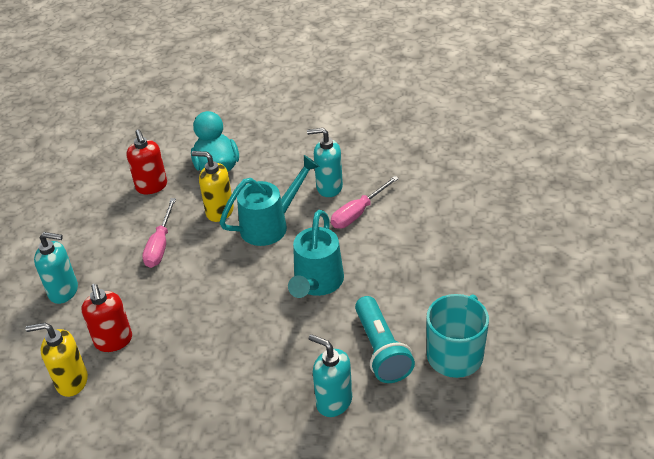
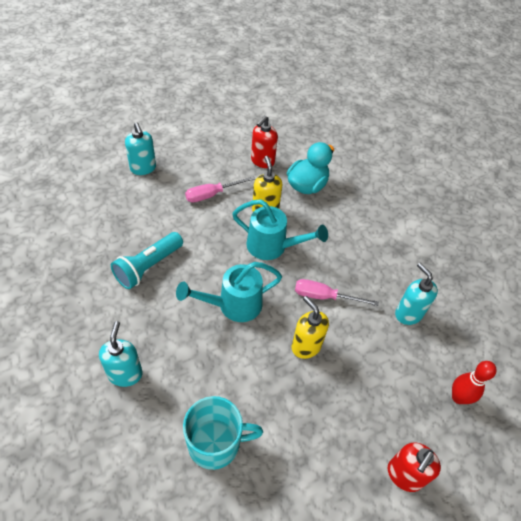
camera: 50 degrees right, 10 degrees up
(71, 381) = (73, 212): yellow soap dispenser -> yellow soap dispenser (306, 346)
(113, 341) = (116, 215): red soap dispenser -> red soap dispenser (404, 475)
(329, 187) = (337, 263): turquoise soap dispenser -> turquoise soap dispenser (408, 314)
(381, 350) = (191, 383): turquoise flashlight -> turquoise flashlight (148, 267)
(515, 175) = (458, 397): none -> red bowling pin

